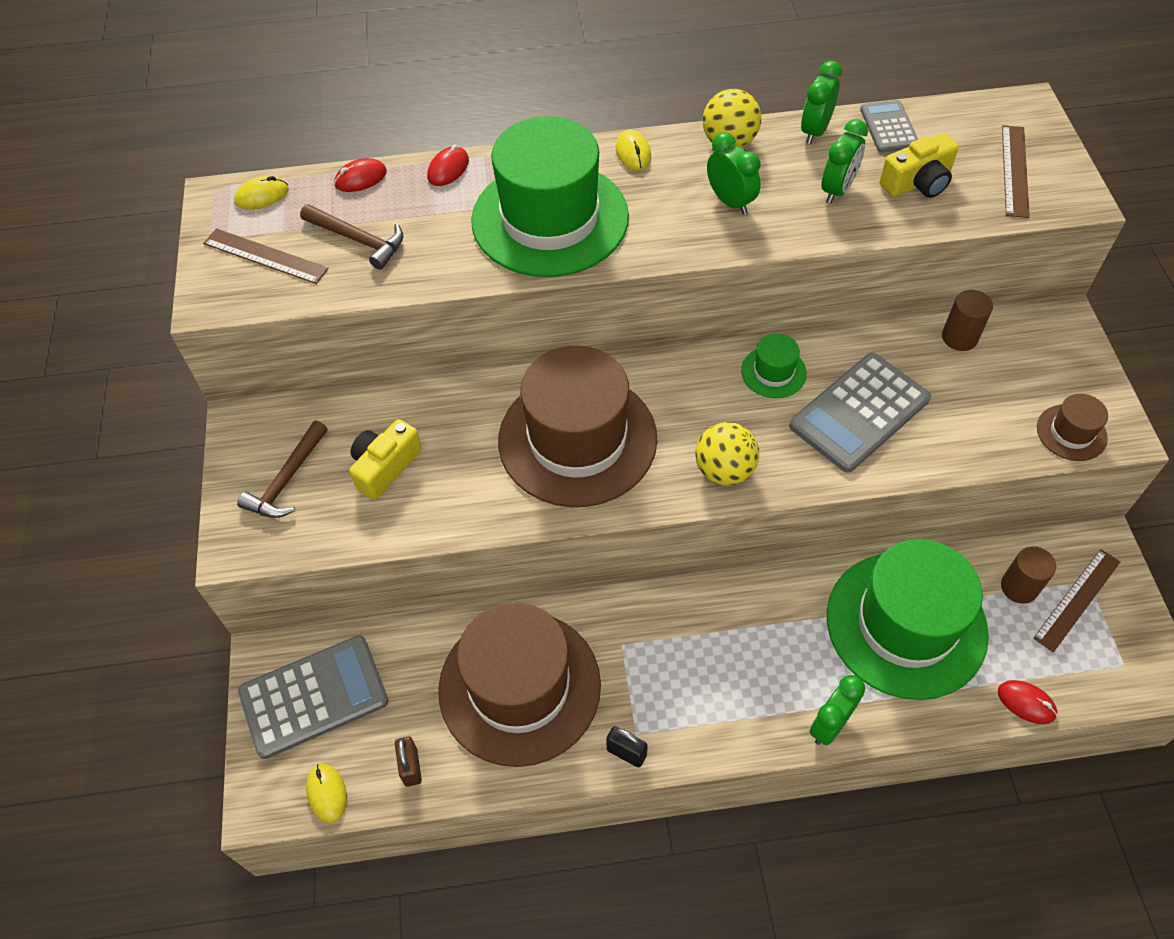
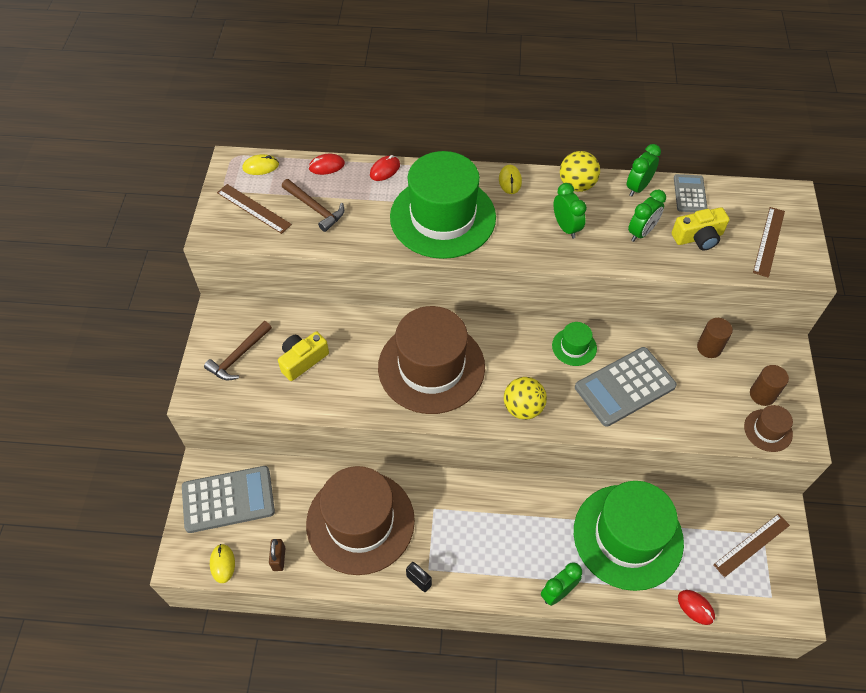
camera: 10 degrees right, 0 degrees up
(1019, 587) = (713, 528): brown cylinder -> brown cylinder (762, 395)

